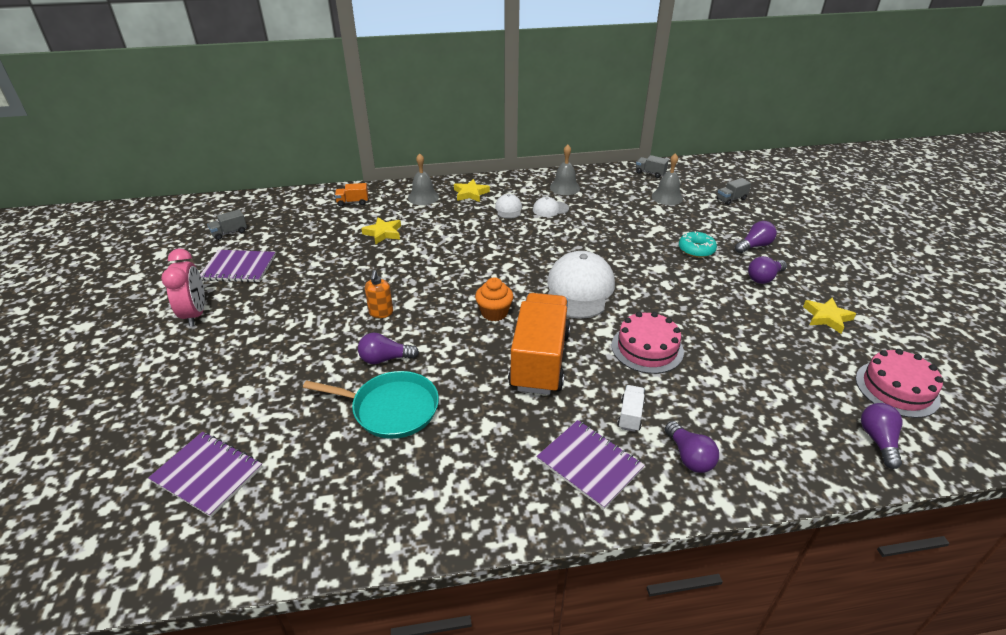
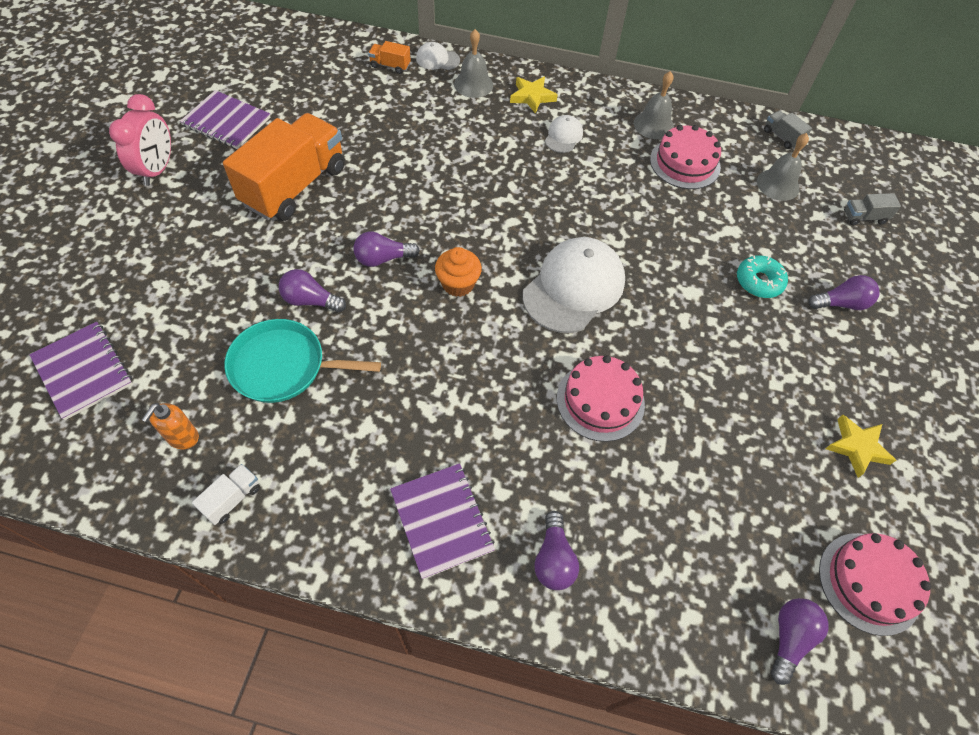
camera: 20 degrees right, 20 degrees up
(229, 233) = (239, 68): grey truck -> none
(381, 313) = (338, 238): orange soap dispenser -> orange soap dispenser (182, 437)
(383, 233) = (399, 124): yellow star -> none
(391, 409) = (283, 366): turquoise pan -> turquoise pan turned 150 degrees clockwise
(540, 360) = (469, 368): orange truck -> orange truck (295, 186)
(550, 209) = (614, 154): white cap -> white cap (437, 59)
(600, 202) = (685, 163): none -> pink cake
(630, 415) = (523, 480): white truck -> white truck (232, 499)
(764, 278) = (817, 357): purple light bulb -> purple light bulb (383, 258)

